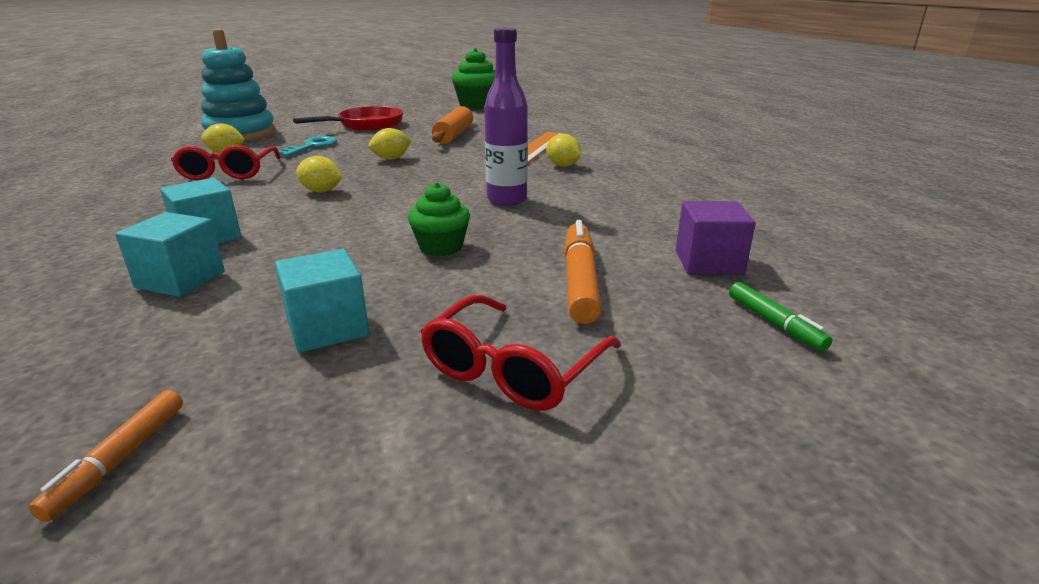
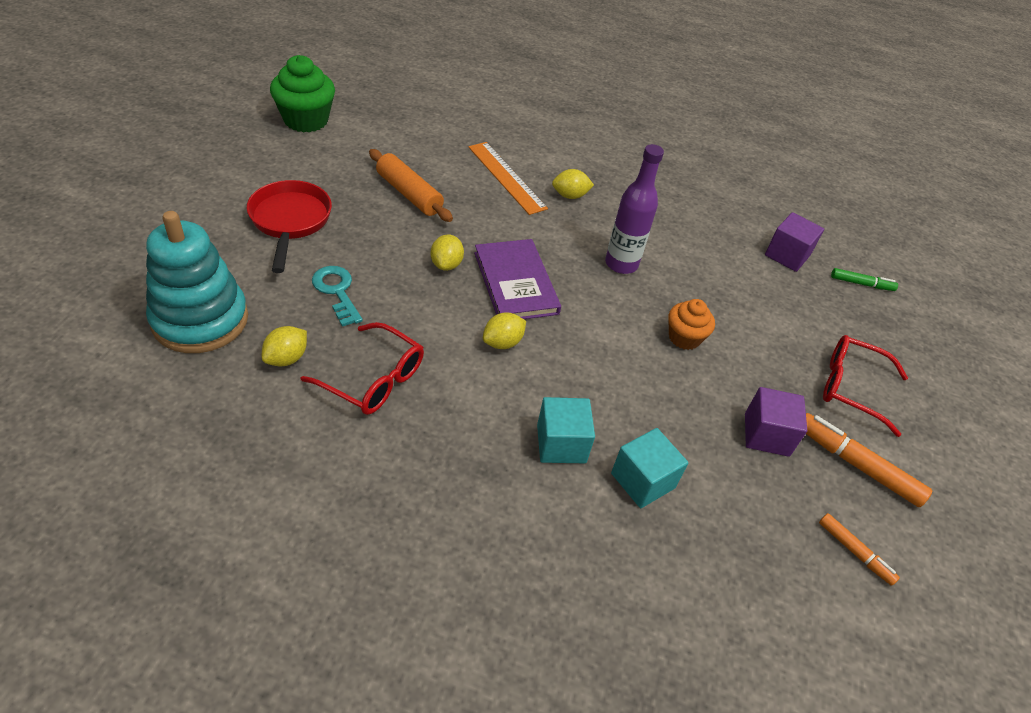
camera: 60 degrees left, 20 degrees up
(327, 328) = (766, 434): turquoise cube -> purple cube
(406, 178) = (515, 283): none -> purple book
(441, 247) = (684, 338): green cupcake -> orange cupcake
(513, 369) = (851, 388): red glasses -> red glasses turned 135 degrees clockwise
(580, 281) = (776, 312): orange marker -> orange marker (857, 465)

